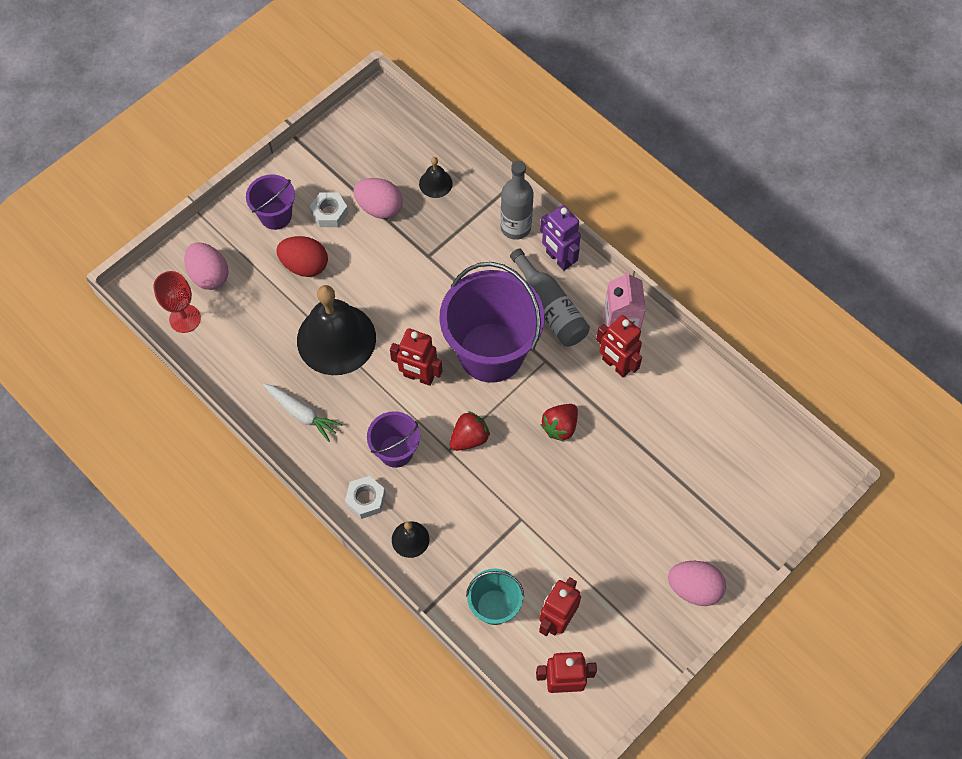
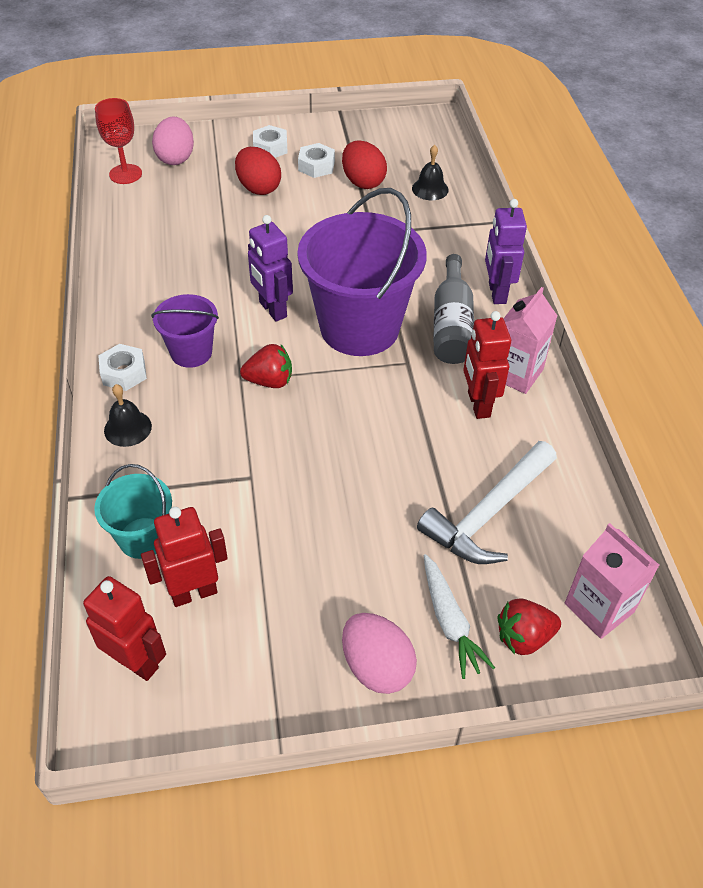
camera: 35 degrees right, 15 degrees down
(276, 216) = (270, 148): purple bucket -> white nut
(302, 413) = (142, 281): white carrot -> white carrot (450, 621)
(336, 339) = (230, 247): black bell -> none
(379, 208) = (363, 182): pink egg -> red egg
(418, 377) = (272, 310): red robot -> purple robot
(515, 227) = (476, 251): grey bottle -> none
(560, 427) = (369, 423): red strawberry -> red strawberry (524, 637)
(680, 444) = (488, 513): none -> white hammer
(783, 465) = (599, 608): none -> pink carton

